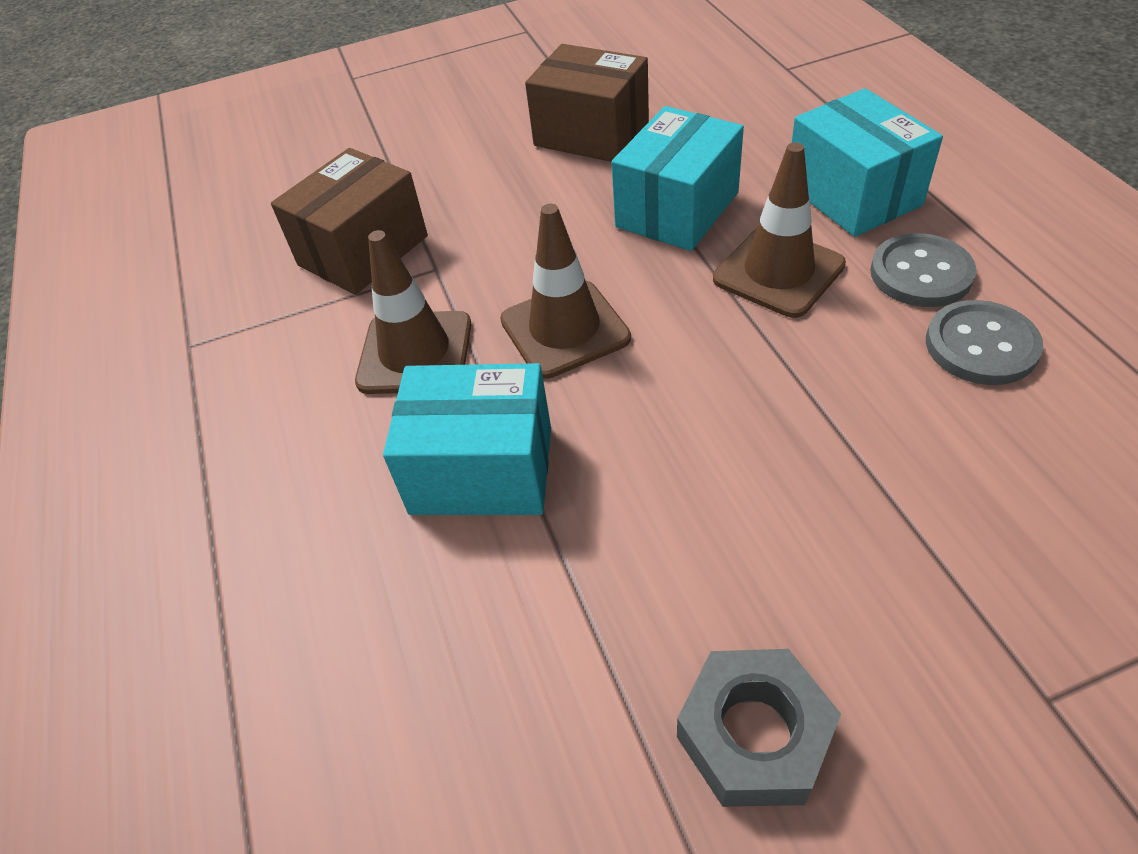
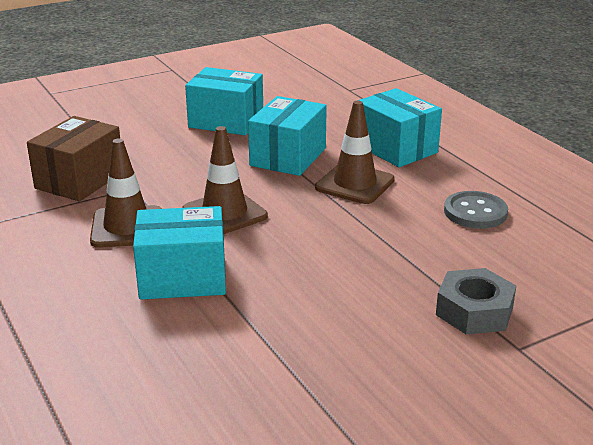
camera: 15 degrees left, 20 degrees down
(591, 134) = (226, 121): brown box -> turquoise box
(754, 735) = (363, 373): grey nut -> grey nut (474, 311)
(920, 273) = (439, 182): grey button -> none

